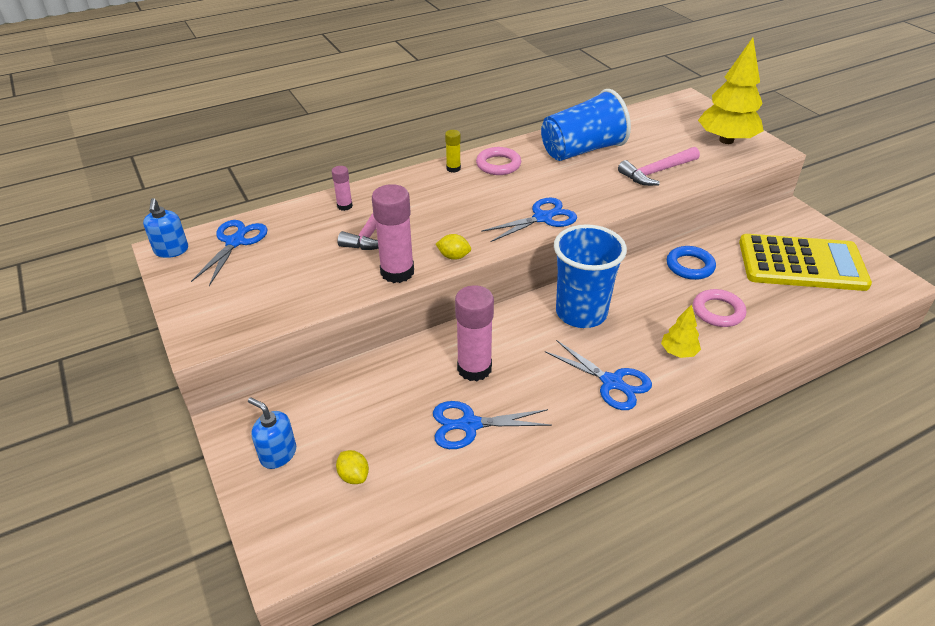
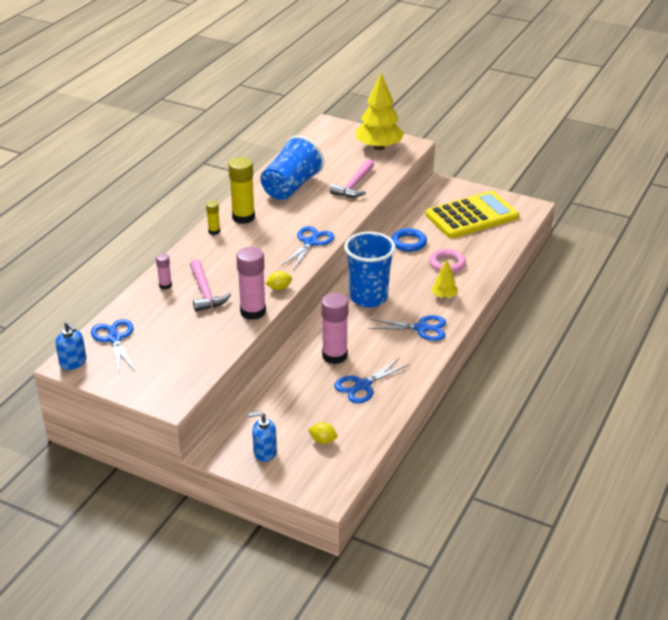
camera: 35 degrees left, 5 degrees down
(498, 165) = (243, 217): pink ring -> yellow glue stick

